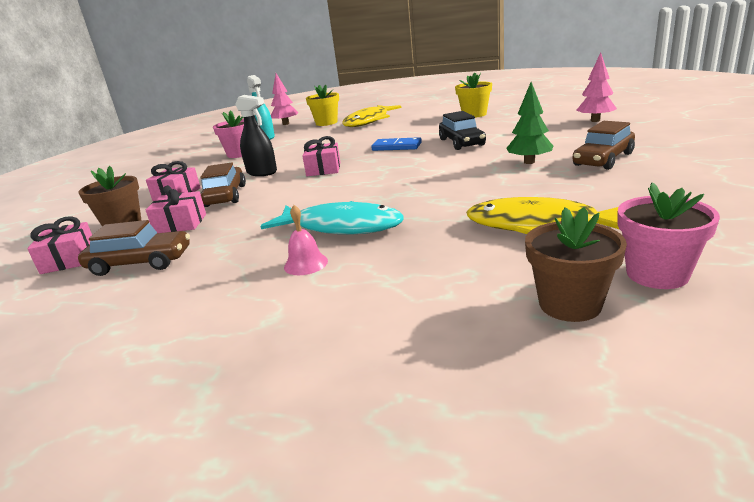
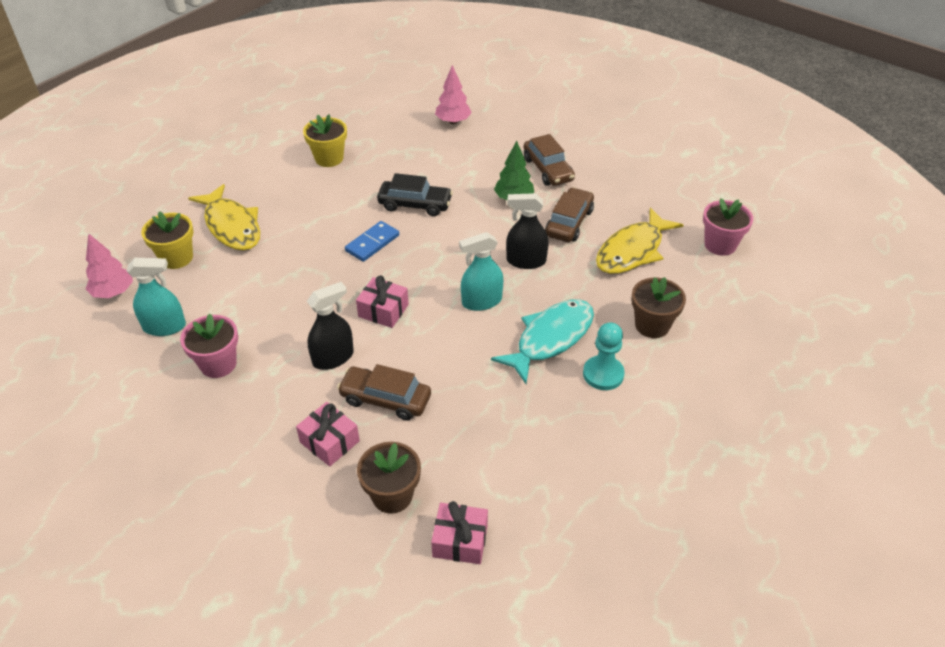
camera: 70 degrees left, 20 degrees up
(140, 263) = (517, 479): brown car -> brown car (569, 222)
(180, 224) = (439, 444): pink gift -> none
(306, 264) = (603, 374): pink bell -> turquoise pawn
(366, 190) = (481, 301): none -> turquoise spray bottle
(444, 189) = (526, 261): none -> black spray bottle
(570, 304) = (729, 286): brown flower pot -> brown flower pot (652, 325)

